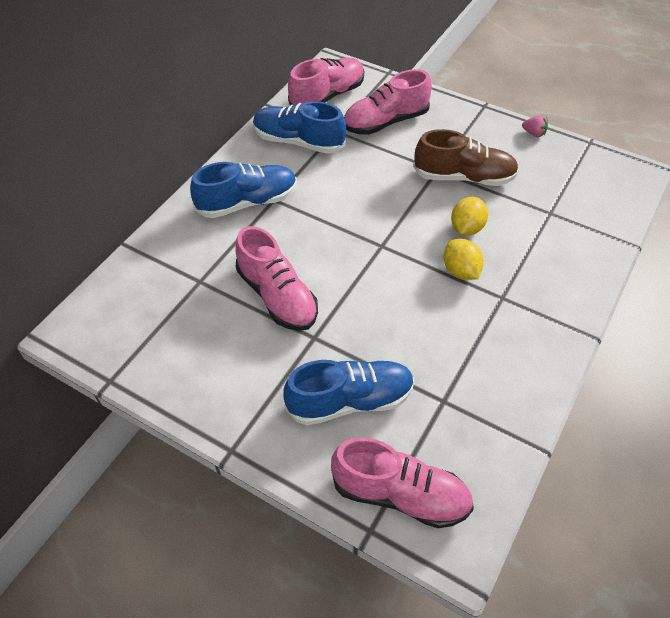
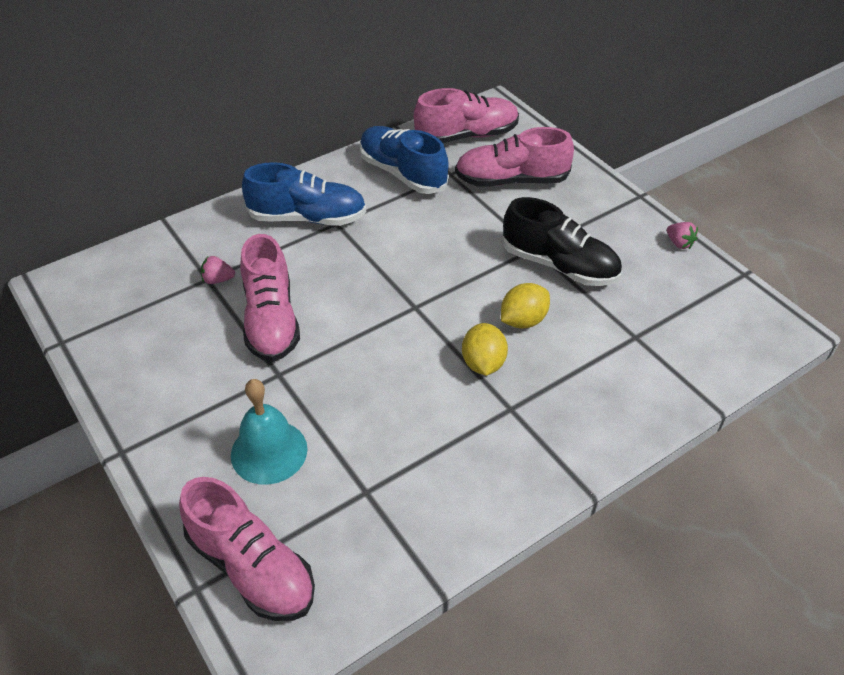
camera: 25 degrees right, 5 degrees down
(209, 279) = (218, 280): none -> pink strawberry
(350, 401) = (269, 451): blue shoe -> turquoise bell
(464, 177) = (559, 265): brown shoe -> black shoe

